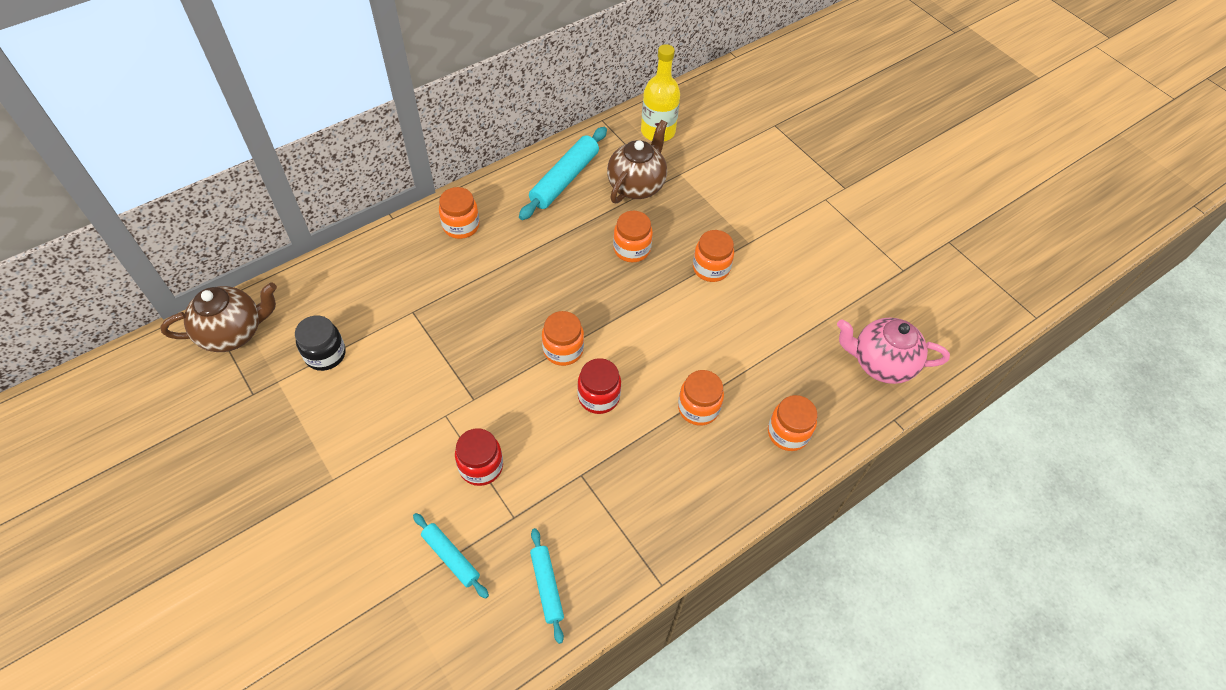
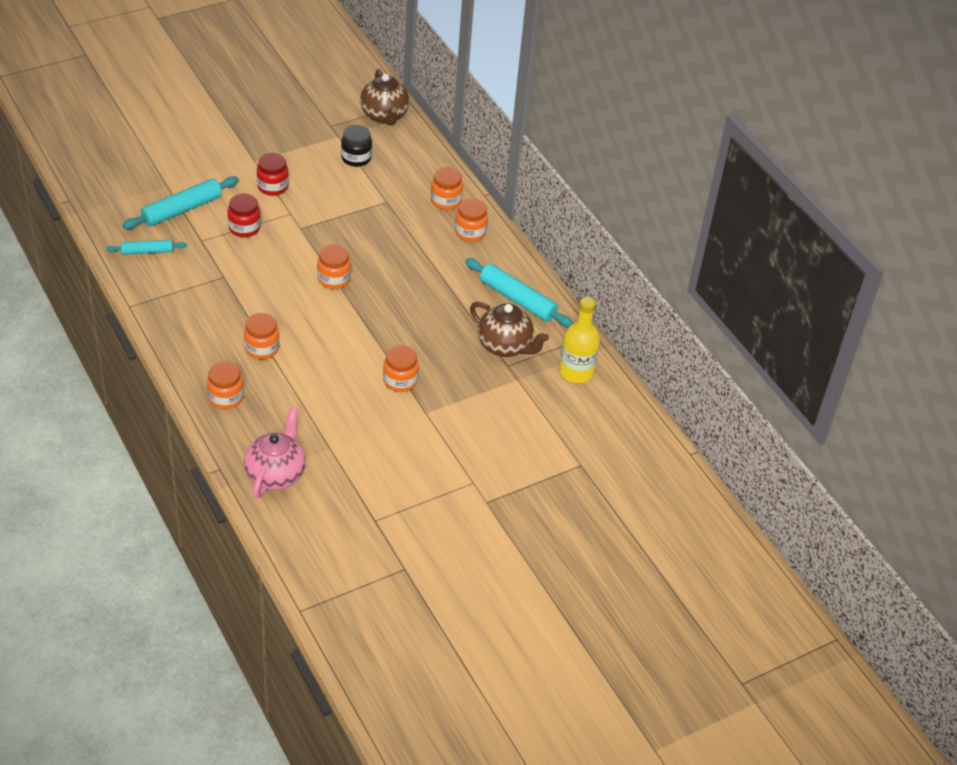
camera: 95 degrees right, 10 degrees down
(451, 557) = (182, 210): turquoise rolling pin -> turquoise rolling pin, size x1.69
(598, 397) = (286, 293): red jar -> red jar (272, 186)
(631, 249) = (430, 332): orange jar -> orange jar (446, 201)

